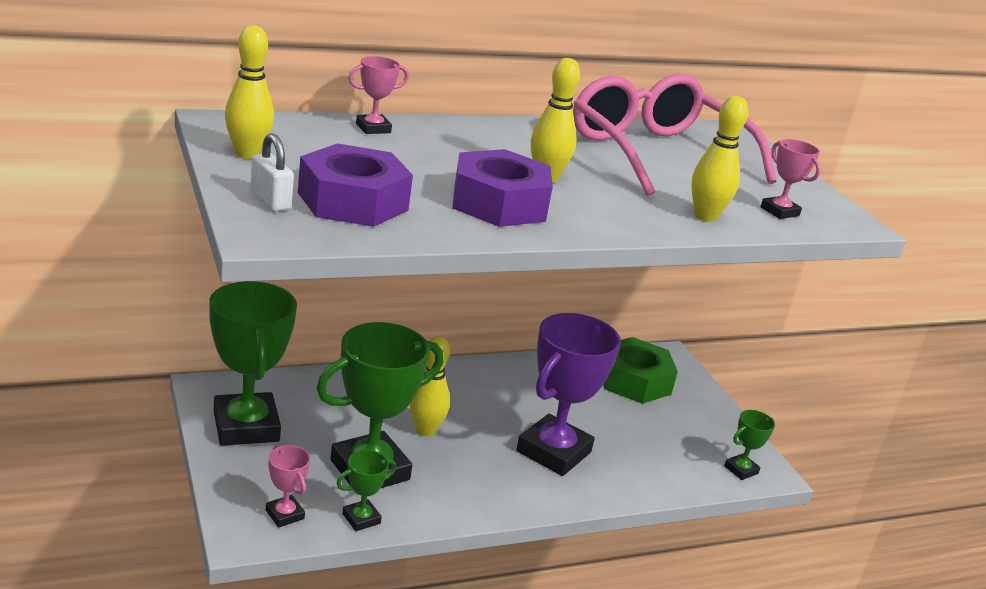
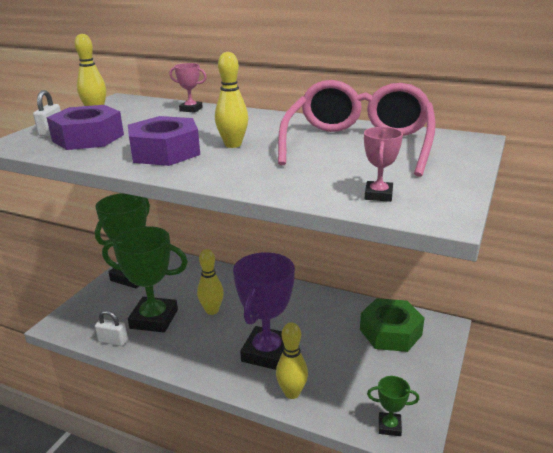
camera: 50 degrees right, 0 degrees up
(284, 514) = (86, 323): pink trophy -> none
(361, 519) = (113, 341): green trophy -> white padlock
(553, 452) = (267, 353): purple trophy -> purple trophy turned 60 degrees counterclockwise
(705, 216) = (297, 185): yellow bowling pin -> yellow bowling pin (292, 393)

